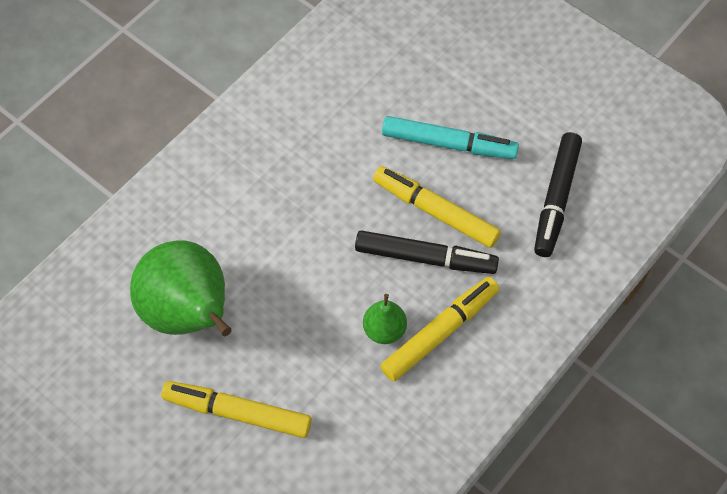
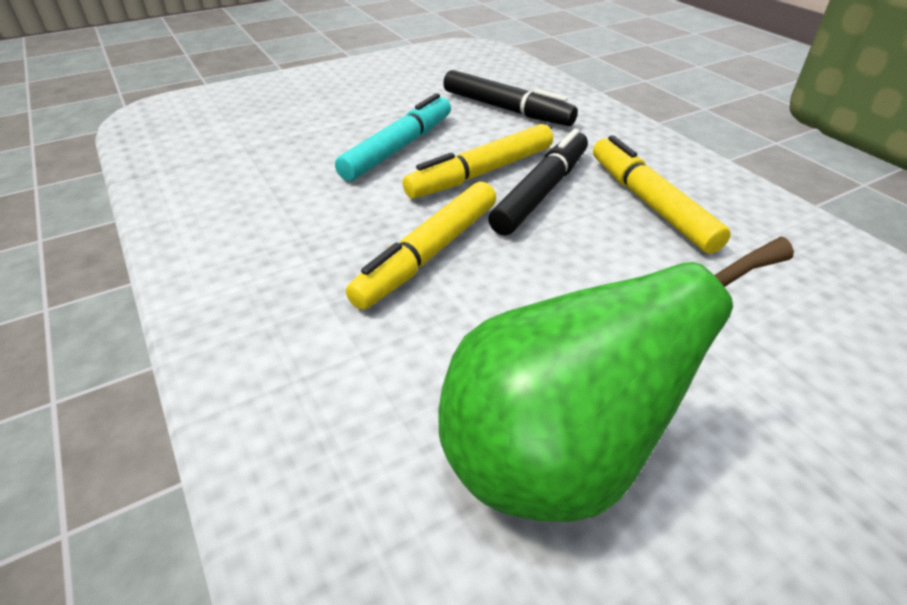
camera: 70 degrees left, 20 degrees down
(237, 412) = (778, 435): yellow marker -> yellow marker (428, 254)
(384, 330) = (637, 242): green pear -> none

